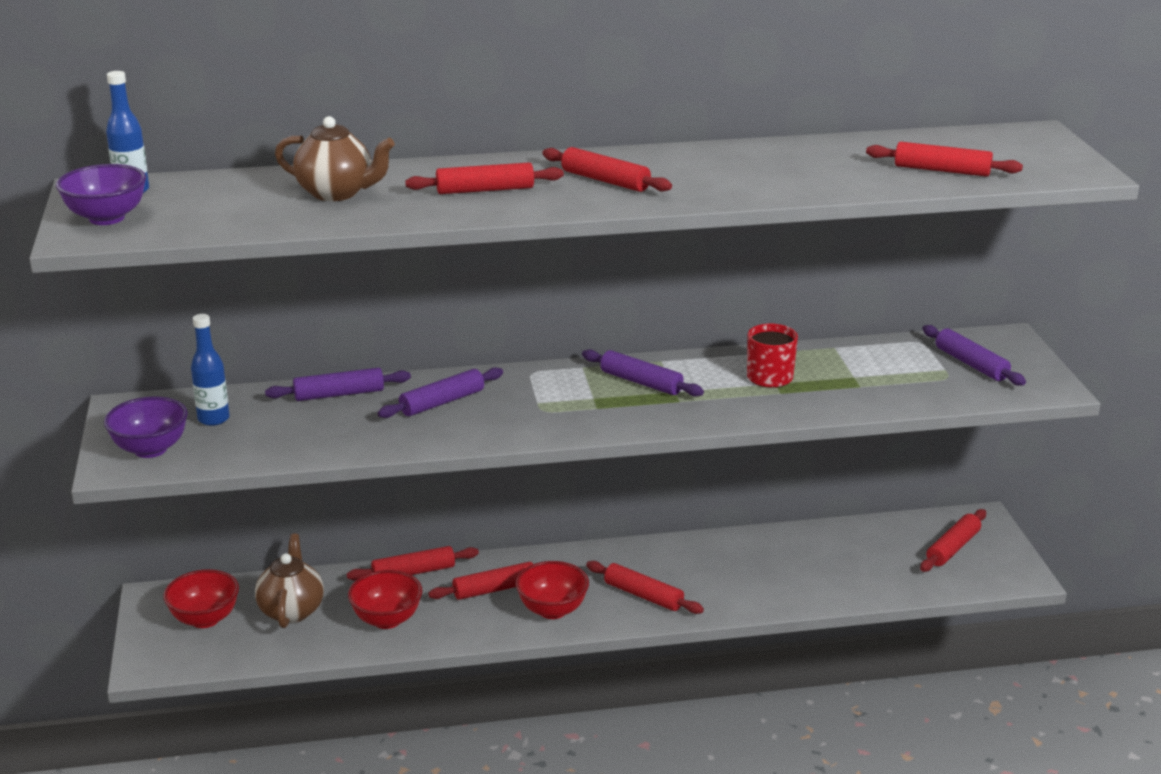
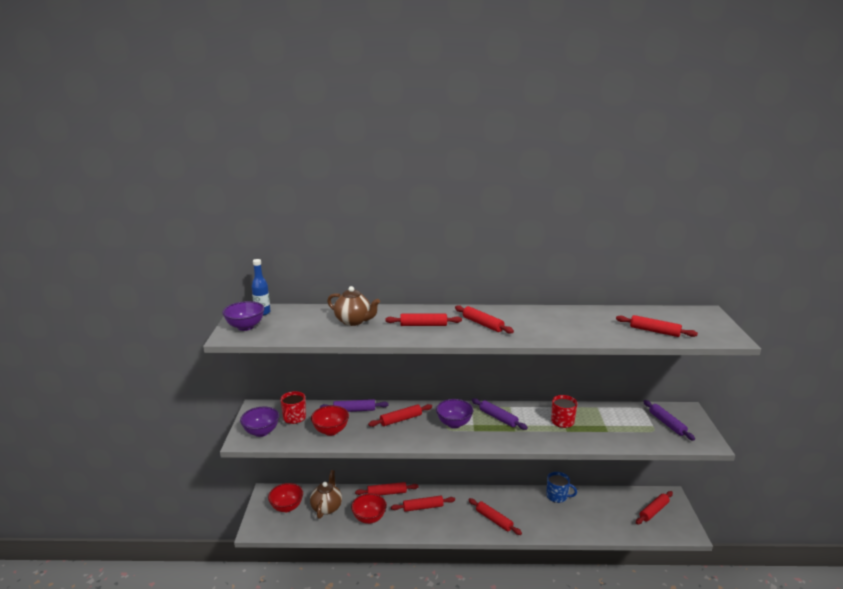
camera: 10 degrees right, 5 degrees down
(213, 419) = (294, 418): blue bottle -> red mug
(442, 402) = (401, 420): purple rolling pin -> red rolling pin
(552, 610) = (448, 523): red bowl -> red bowl (331, 431)
(554, 400) = (454, 423): none -> purple bowl
(763, 542) = (557, 496): none -> blue mug

